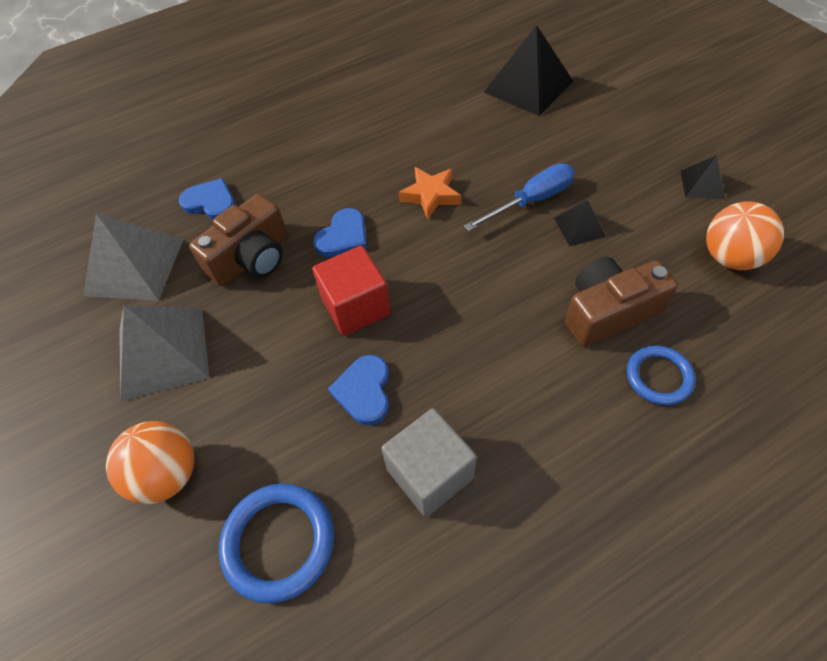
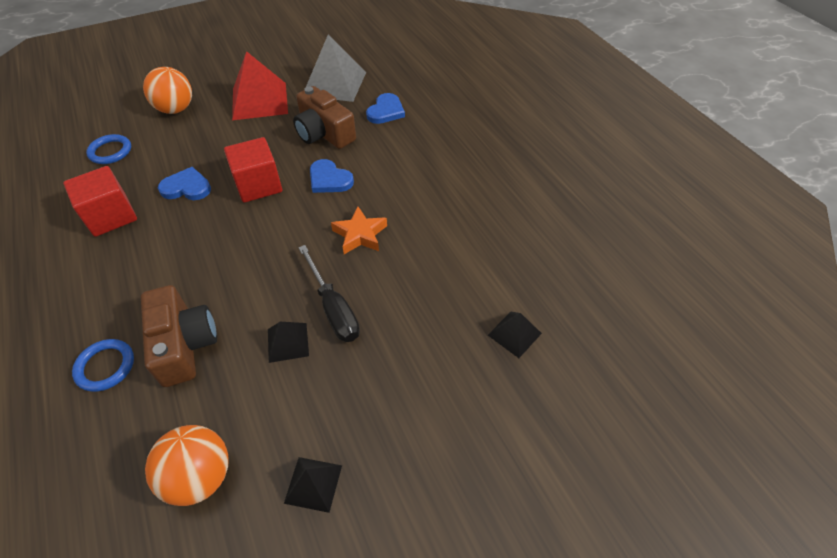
camera: 90 degrees right, 5 degrees down
(162, 353) = (259, 101): grey pyramid -> red pyramid
(279, 542) = (110, 151): blue ring -> blue ring, size x0.65
(430, 473) = (111, 216): grey cube -> red cube
(528, 86) = (514, 334): black pyramid -> black pyramid, size x0.50
(531, 201) = (333, 308): blue screwdriver -> black screwdriver

